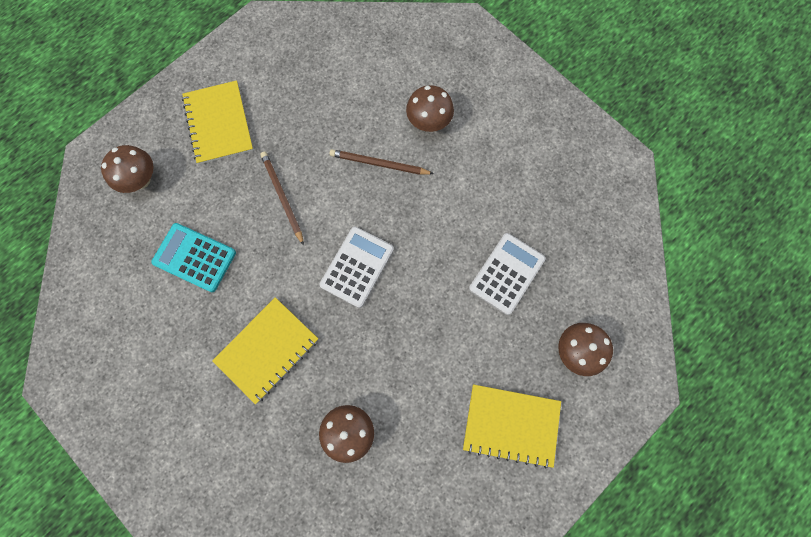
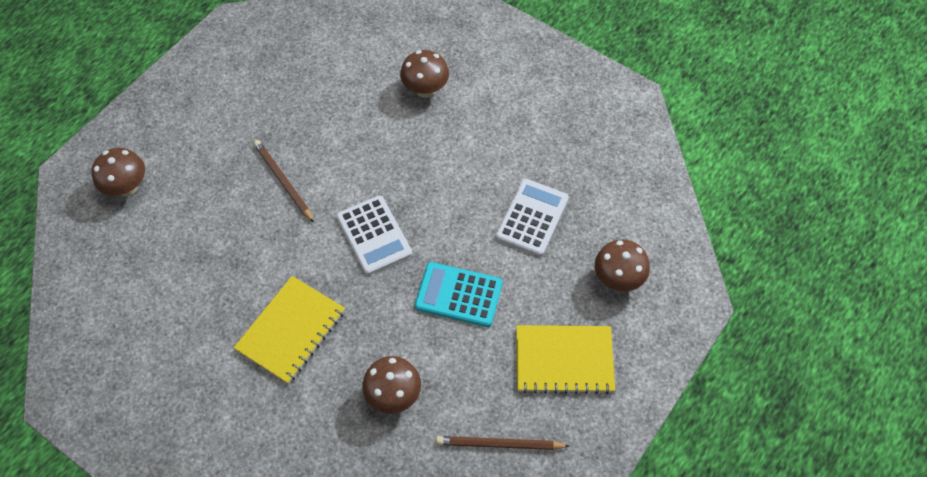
camera: 10 degrees left, 15 degrees down
(194, 257) = (197, 253): turquoise calculator -> turquoise calculator (458, 295)
(219, 123) = (204, 122): yellow notebook -> none
(357, 267) = (374, 235): white calculator -> white calculator turned 135 degrees clockwise
(379, 164) = (380, 135): brown pencil -> brown pencil (499, 444)

